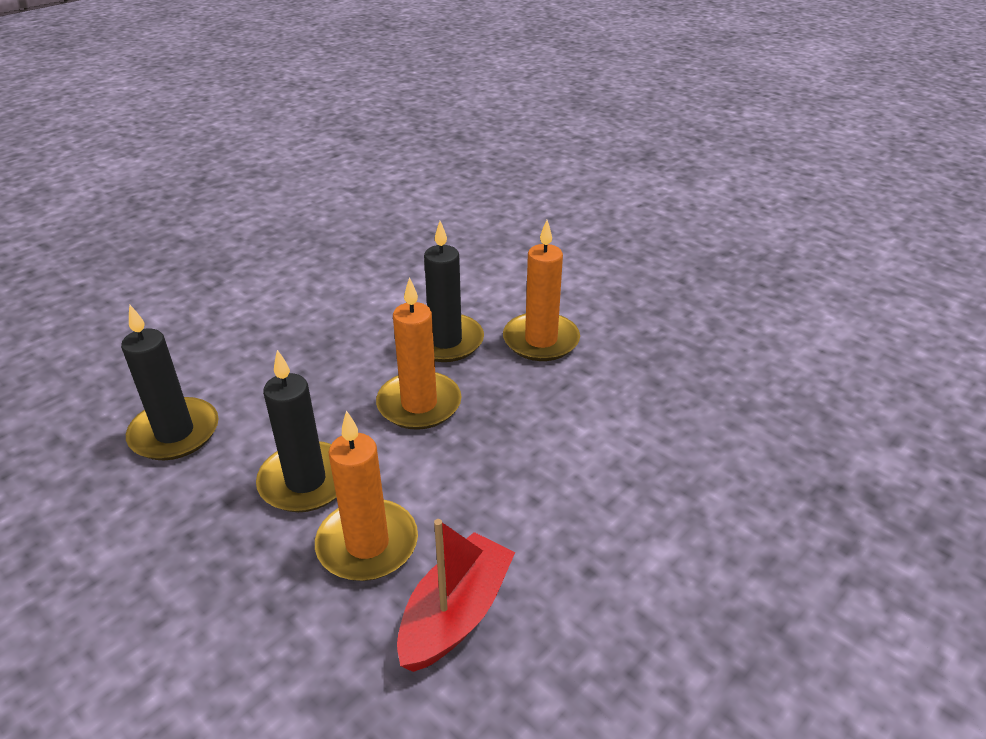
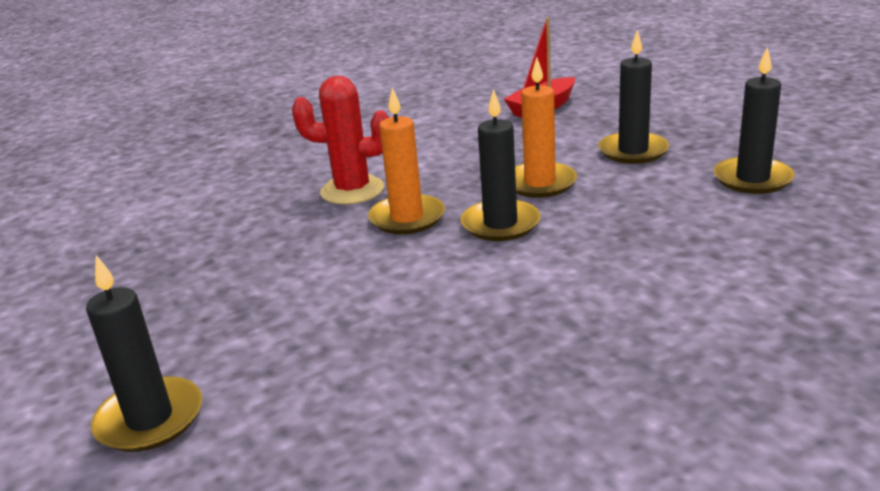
camera: 160 degrees left, 10 degrees down
(367, 544) = (589, 127): orange candle -> none
(593, 192) = (150, 419): none -> black candle
(628, 373) = (352, 190): none -> red cactus

